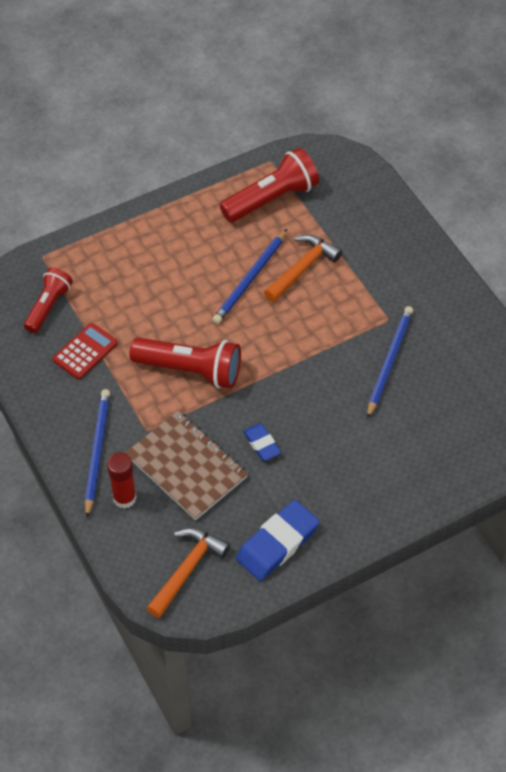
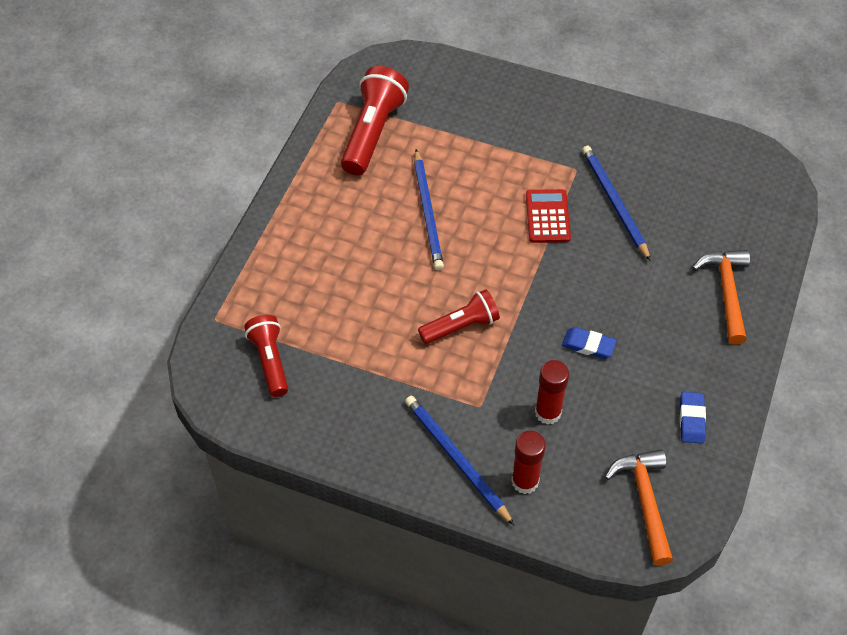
camera: 40 degrees left, 0 degrees up
(85, 351) = (349, 377): red calculator -> red calculator (547, 217)
(186, 467) = (548, 412): brown notebook -> red glue stick
(190, 370) = (461, 326): red flashlight -> red flashlight, size x0.64
(277, 543) = (691, 419): blue eraser -> blue eraser, size x0.55
(302, 268) = (462, 174): orange hammer -> orange hammer (726, 292)

